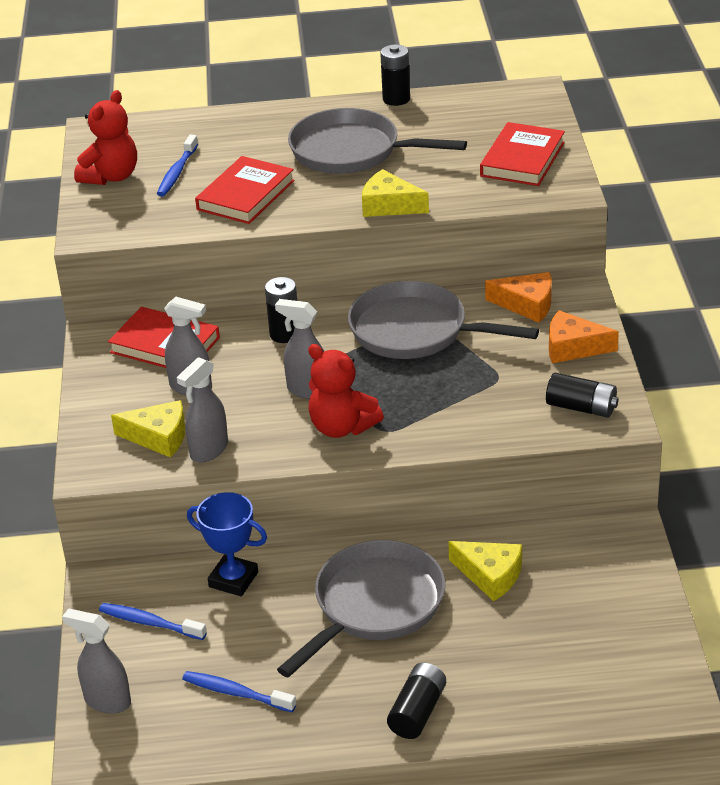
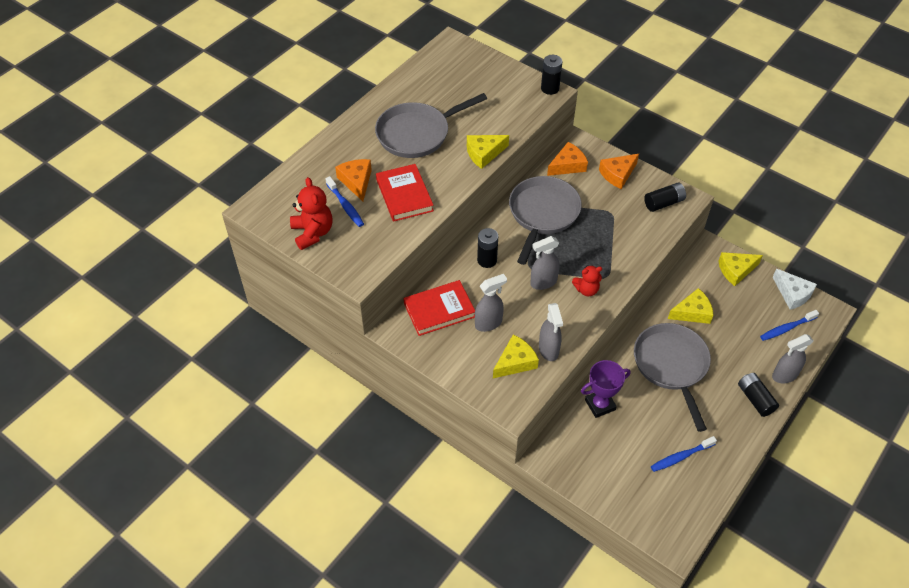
camera: 50 degrees left, 15 degrees up
(107, 701) = (638, 512): grey spray bottle -> grey spray bottle (784, 375)
(149, 623) = (598, 458): blue toothbrush -> blue toothbrush (786, 328)
(221, 159) = (356, 181): none -> orange cheese
(233, 579) = (600, 405): blue trophy -> purple trophy
(342, 427) = (586, 290): red teddy bear -> red teddy bear, size x0.64
(396, 99) = (390, 88): black battery -> black battery (550, 88)
(416, 331) = (542, 214): grey pan -> grey pan turned 135 degrees clockwise
(522, 159) = (504, 87): red book -> none
(623, 574) = (736, 270): none -> yellow cheese
(659, 650) = (792, 294): none -> white cheese

